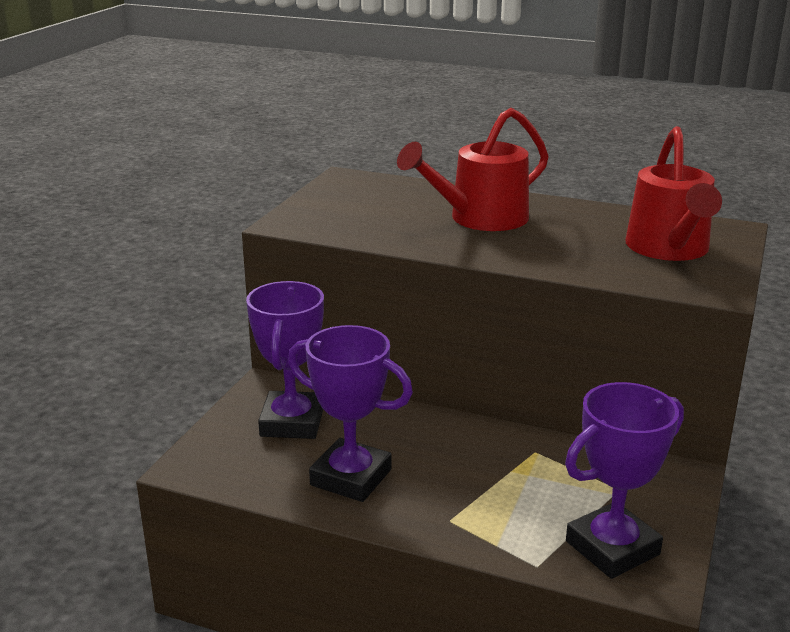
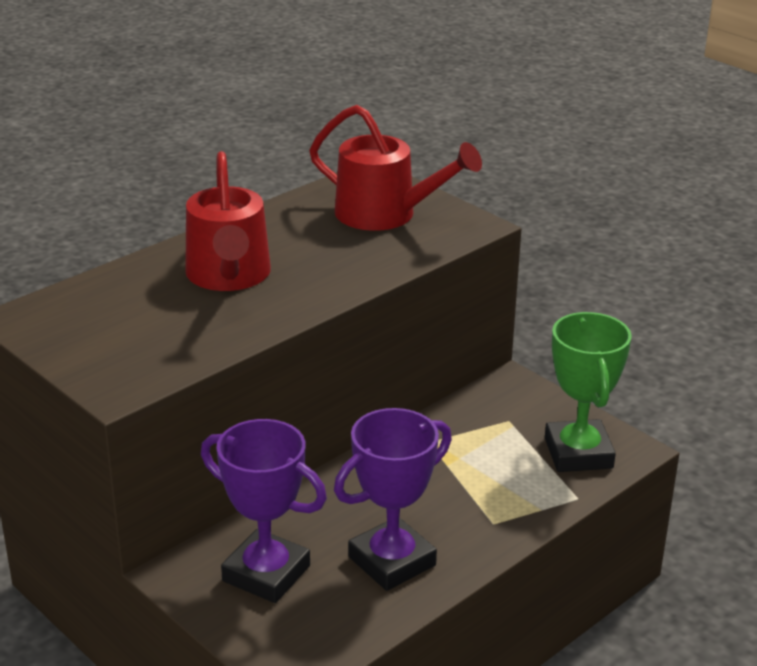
camera: 65 degrees left, 5 degrees up
(612, 548) = (578, 453): purple trophy -> green trophy

